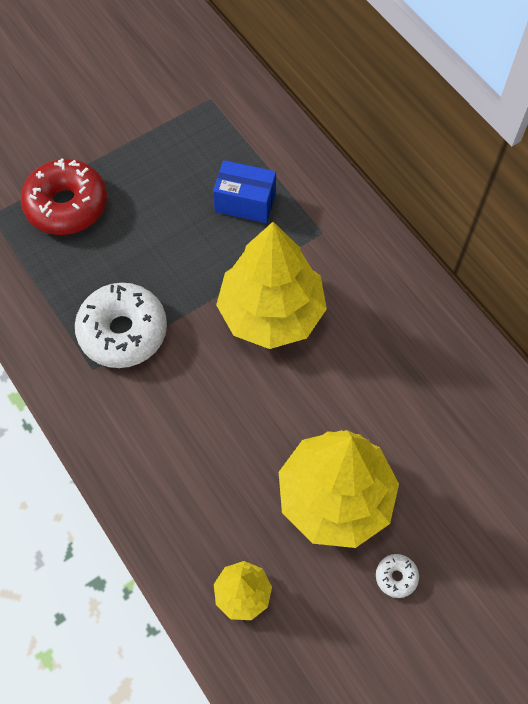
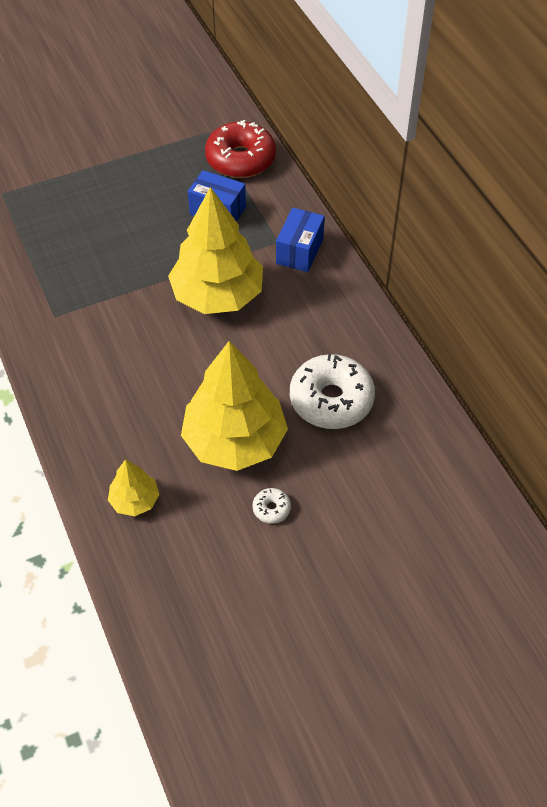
camera: 10 degrees right, 10 degrees down
(67, 205) = (66, 194): red donut -> red donut (240, 159)
(123, 332) = (87, 292): white donut -> white donut (331, 400)
(349, 241) = (299, 251): none -> blue box

